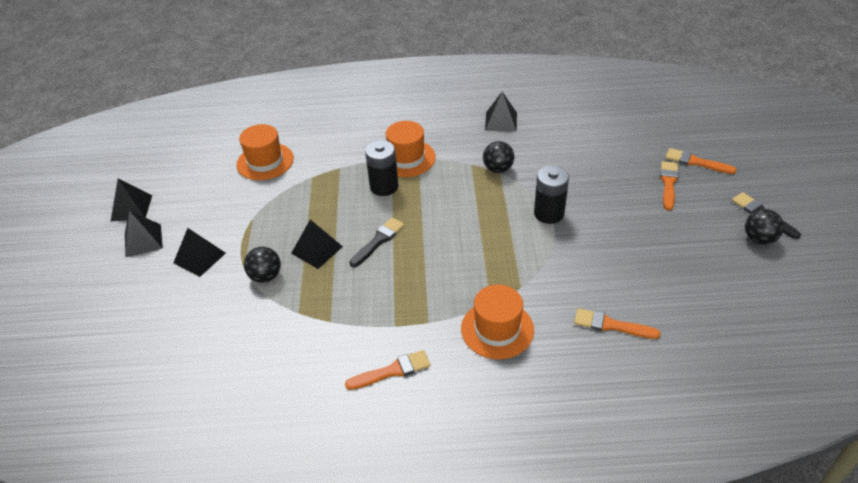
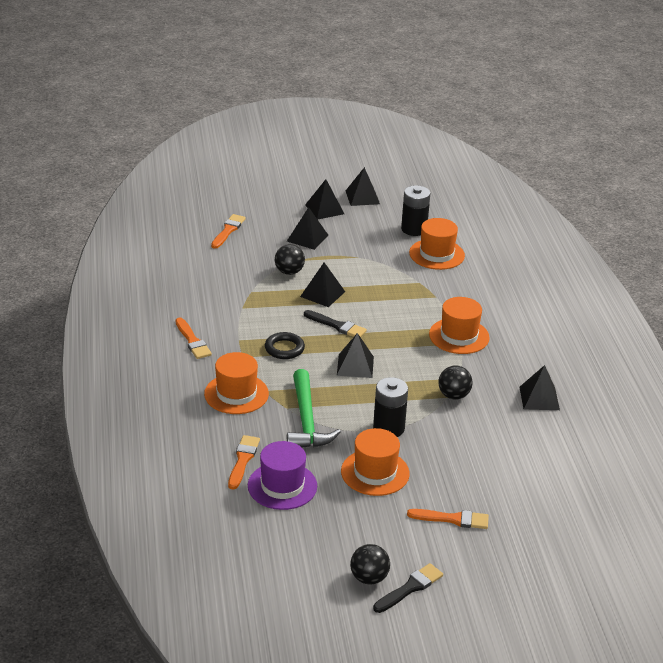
camera: 80 degrees right, 10 degrees down
(384, 186) = (412, 324): black battery -> black battery (414, 229)
(415, 285) = (284, 348): none -> black ring
(449, 231) = (355, 366): none -> black pyramid
(541, 271) = (307, 420): none -> green hammer
(615, 226) = (375, 472): none -> orange hat
(646, 294) = (282, 486): none -> purple hat
(696, 162) = (496, 546): orange brush -> orange brush (228, 230)

